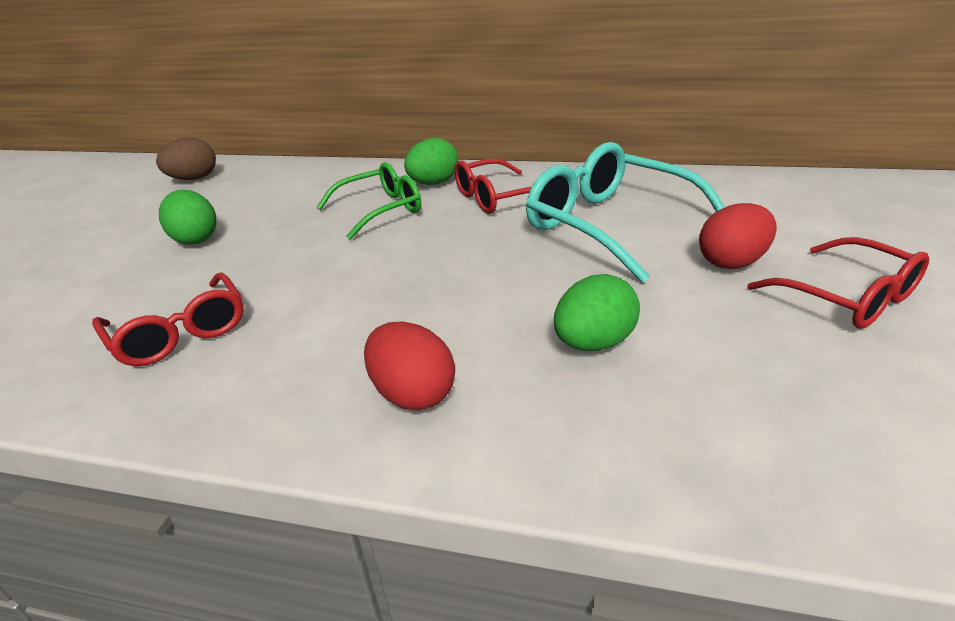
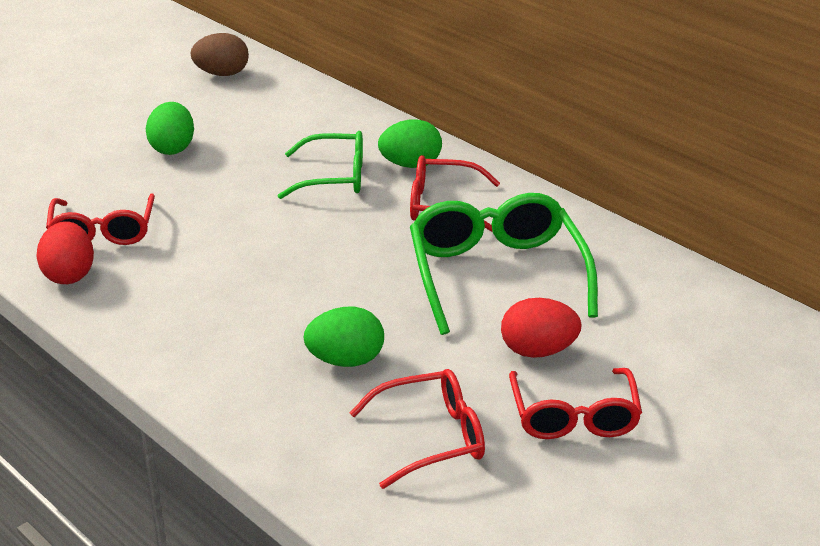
camera: 30 degrees right, 0 degrees up
(413, 394) = (199, 339): red egg -> red egg (69, 275)
(611, 225) = (497, 276): turquoise glasses -> green glasses
(782, 377) = (430, 438): none -> red glasses

